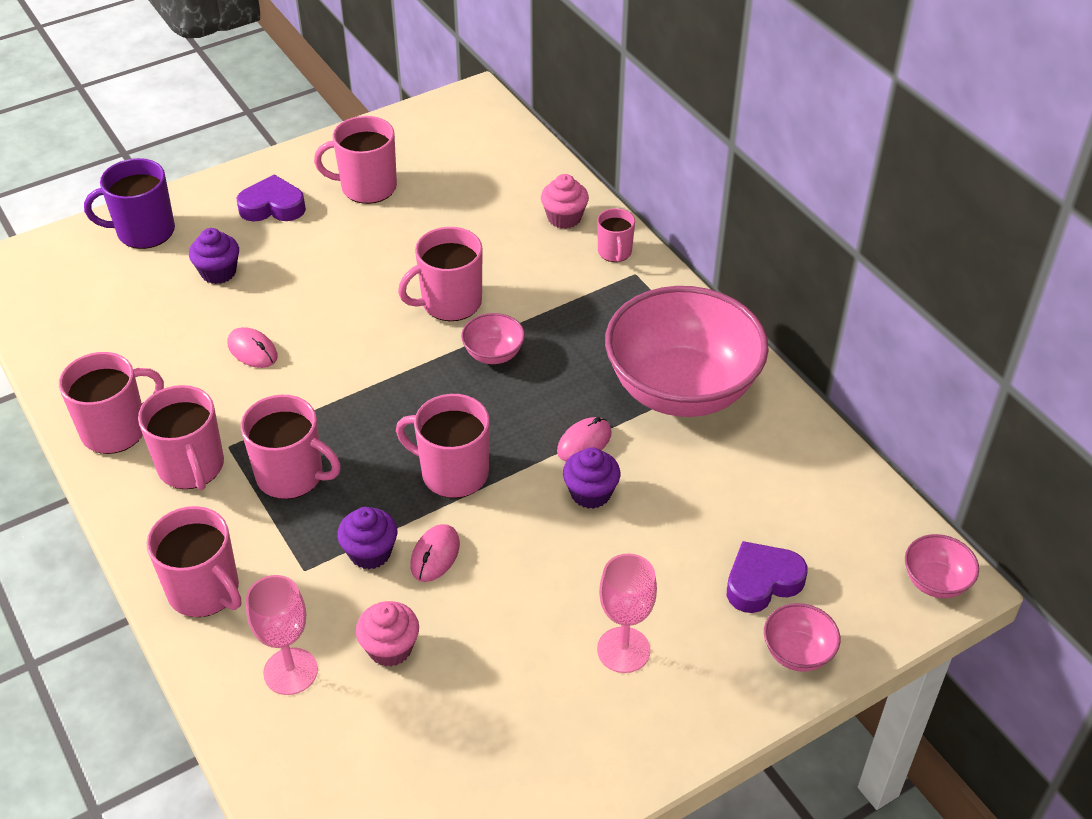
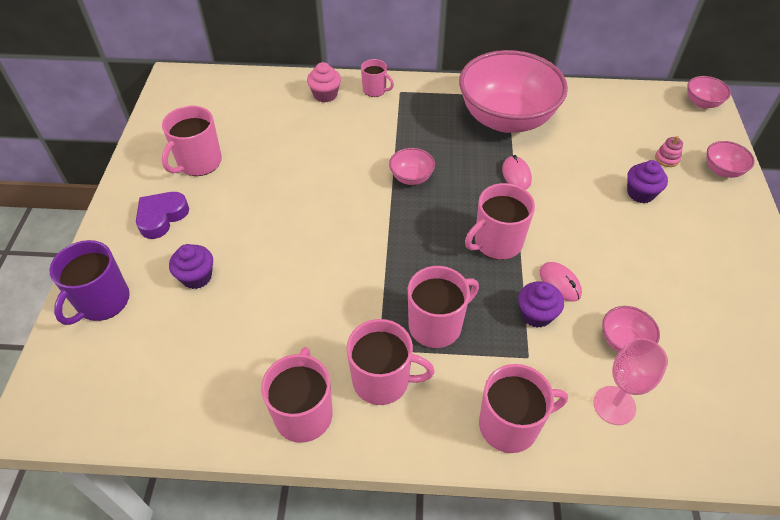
camera: 55 degrees left, 5 degrees up
(252, 350) = (296, 293): pink mouse -> none
(390, 648) = (624, 341): pink cupcake -> pink bowl
(450, 302) = (348, 175): pink mug -> none
(590, 493) = (558, 191): purple cupcake -> purple cupcake (640, 193)
(623, 650) = (684, 234): pink goblet -> none
(762, 582) = (667, 159): purple heart -> pink stacking toy

